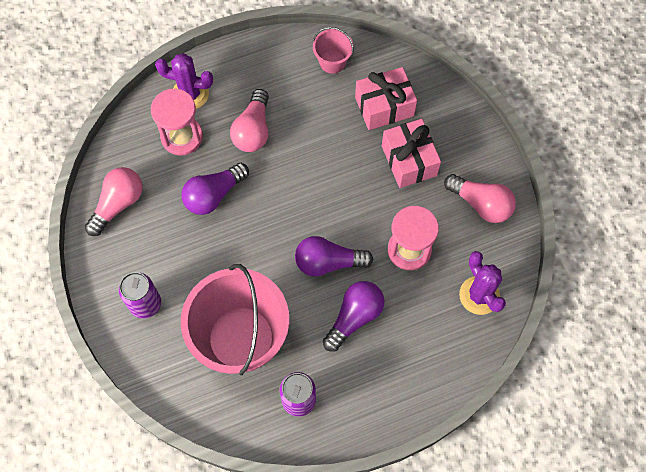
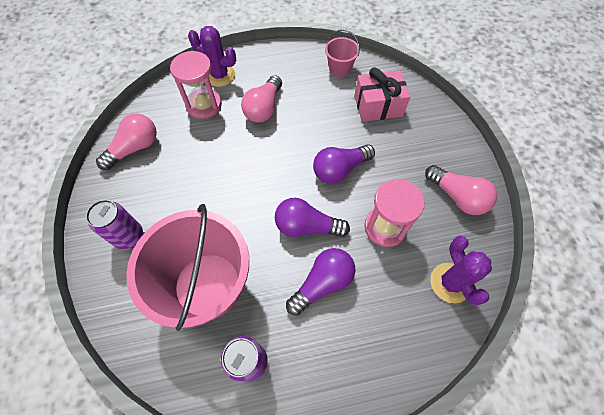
camera: 10 degrees right, 5 degrees down
(214, 195) = (218, 153): purple light bulb -> purple light bulb (340, 170)
(409, 160) = (394, 150): pink gift -> none

